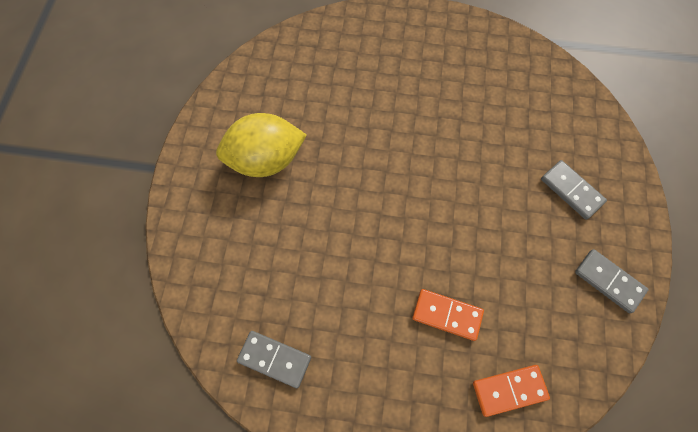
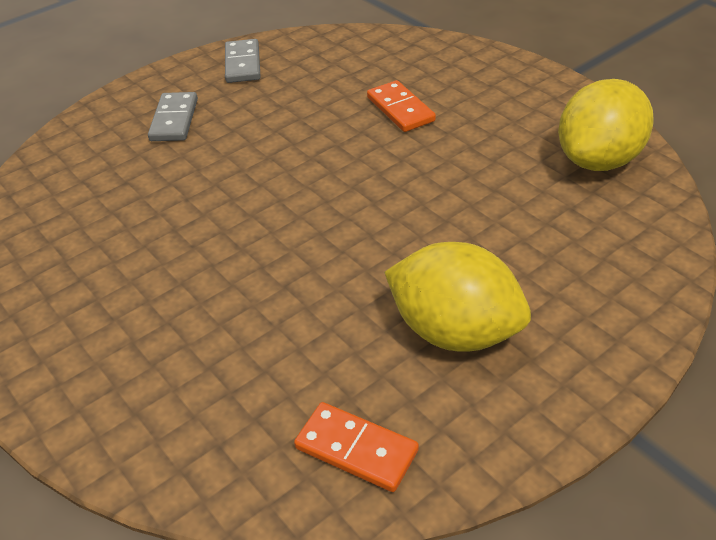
camera: 135 degrees left, 25 degrees down
(274, 359) = (598, 160): grey domino -> yellow lemon
(509, 390) = (405, 56): orange domino -> orange domino (356, 449)

